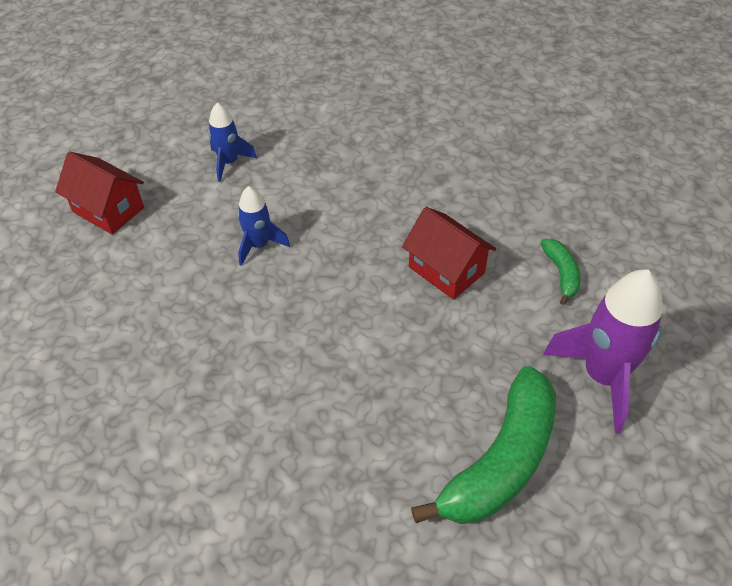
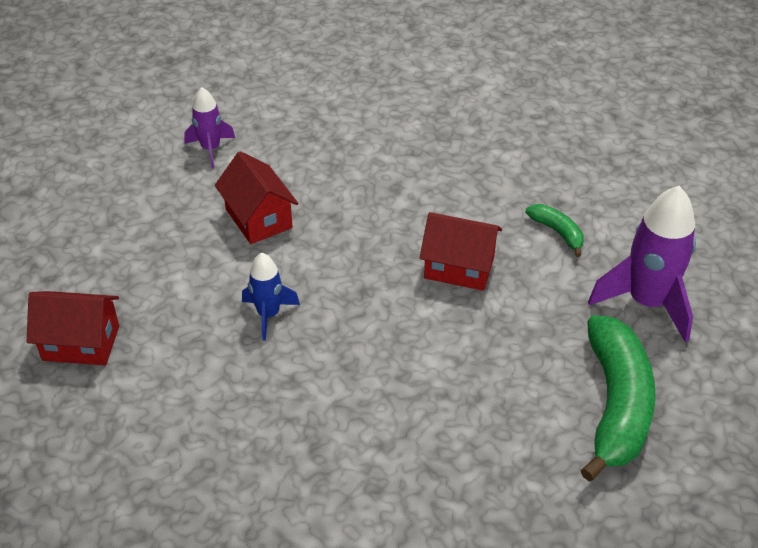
camera: 30 degrees left, 5 degrees down
(229, 162) = (176, 248): blue rocket -> none
(309, 162) = (258, 218): none -> red house
(314, 92) = (211, 149): none -> purple rocket

